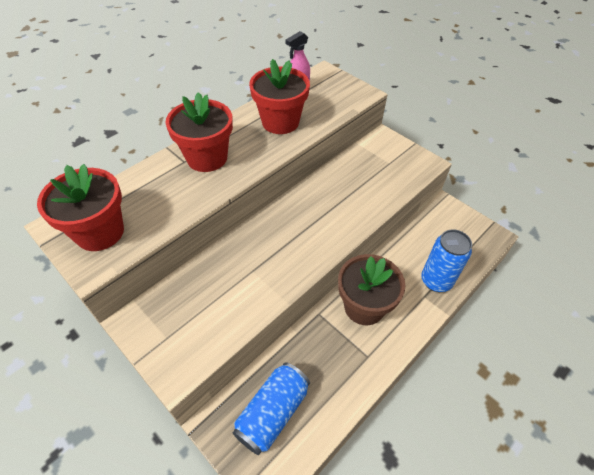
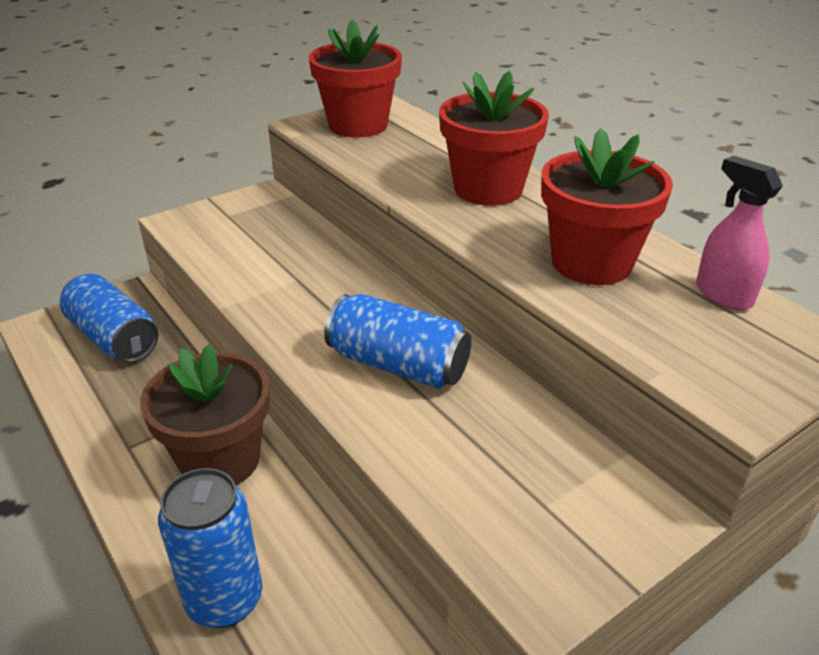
camera: 100 degrees right, 15 degrees down
(323, 212) = (398, 365): none -> blue can

